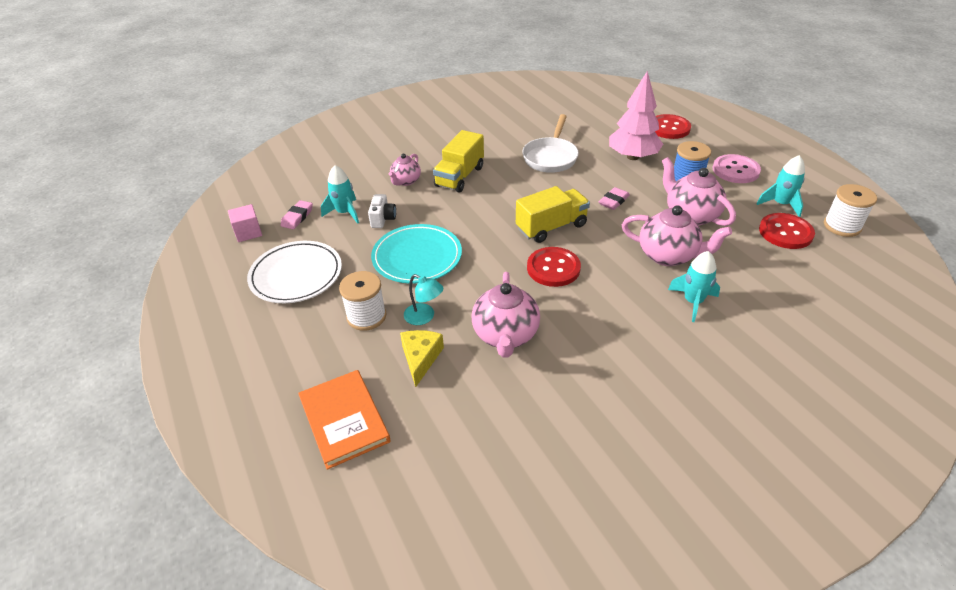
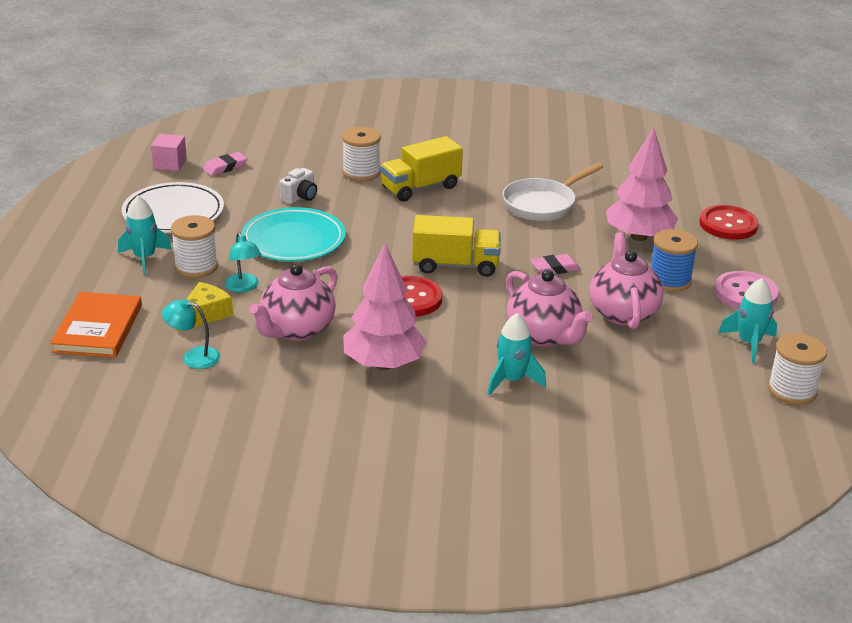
camera: 30 degrees right, 10 degrees down
(345, 213) = (271, 179): turquoise rocket -> turquoise rocket (144, 258)
(406, 181) = (361, 172): pink teapot -> white spool
(454, 404) = (193, 357): none -> turquoise lamp
(599, 333) = (384, 364): none -> pink tree
(785, 232) = (711, 369): red button -> none

